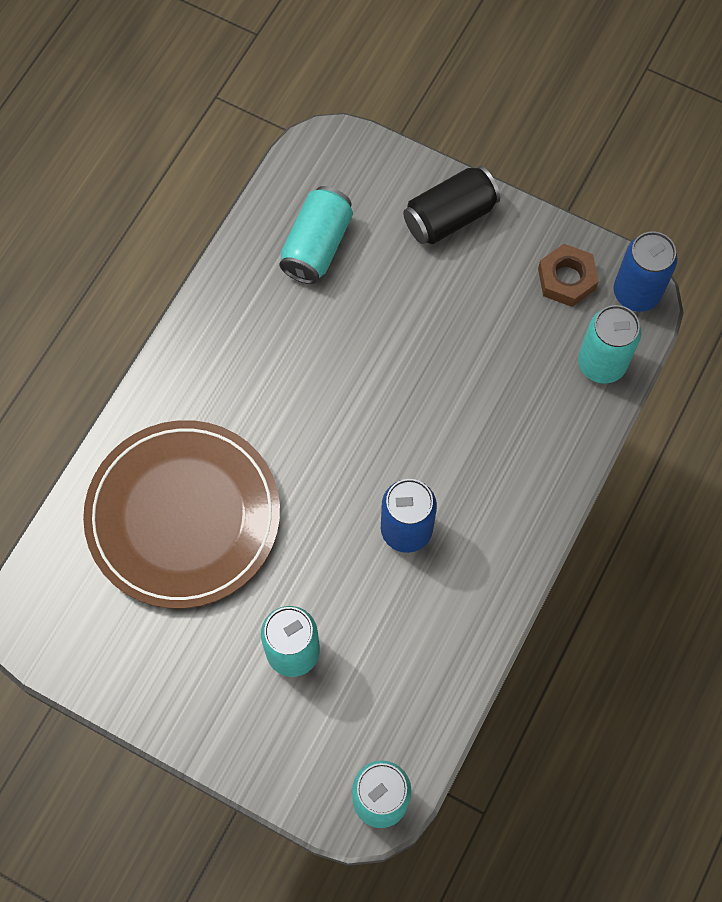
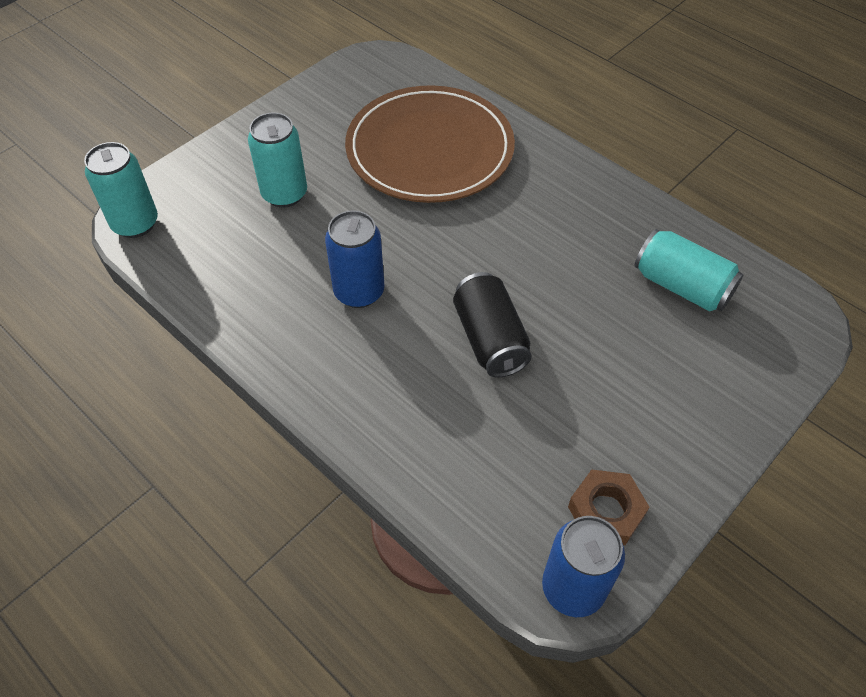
camera: 105 degrees right, 15 degrees down
(449, 217) = (705, 411): black can -> black can (490, 339)
(601, 363) = (486, 517): turquoise can -> none

